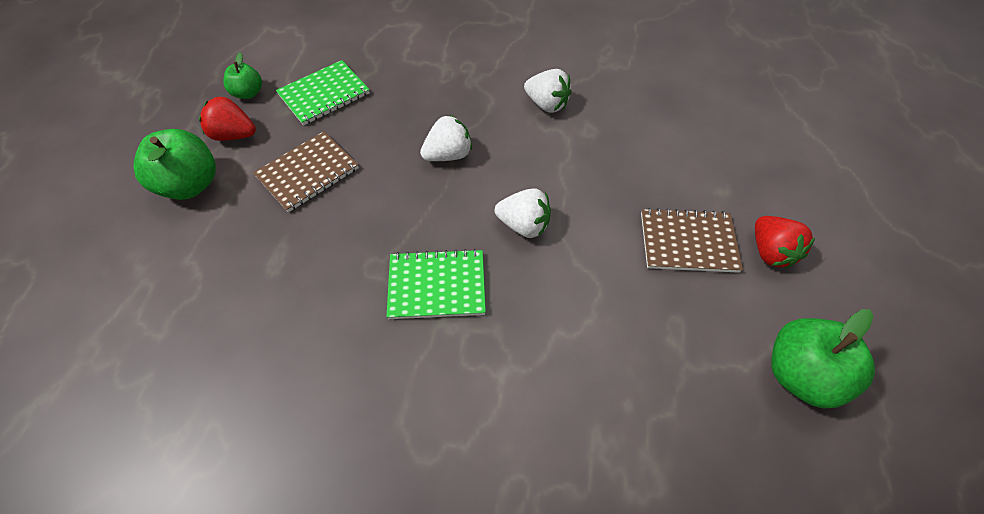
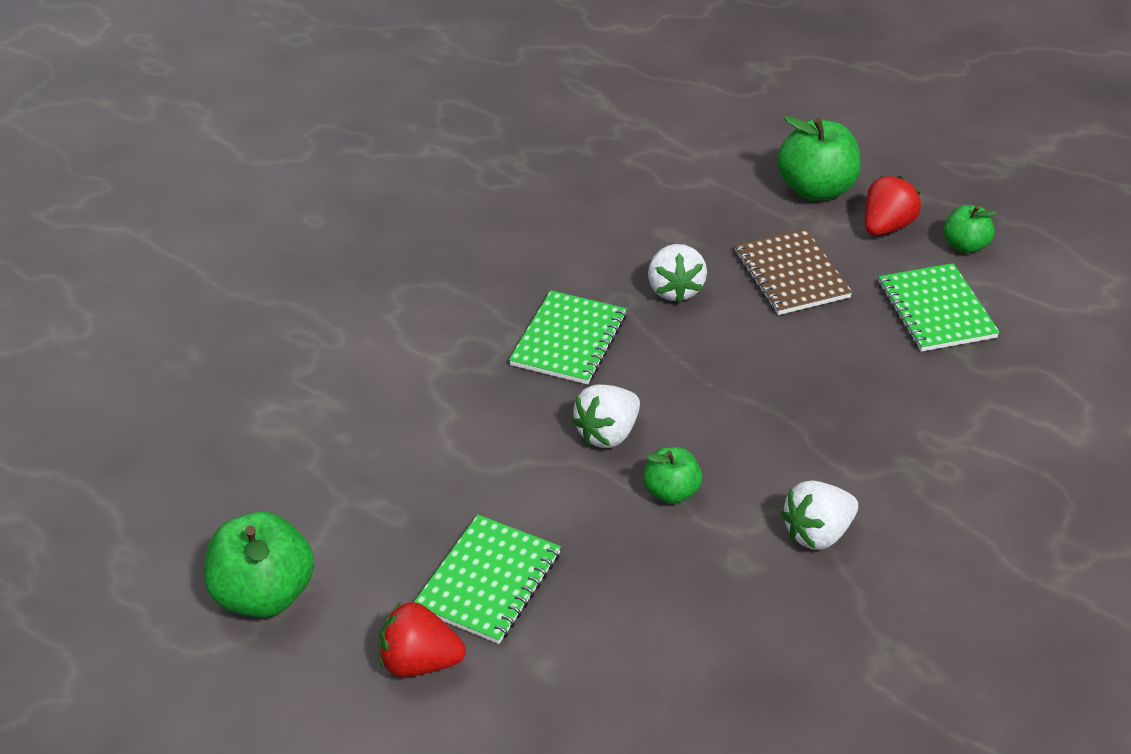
camera: 115 degrees right, 15 degrees down
(448, 155) = (762, 399): white strawberry -> white strawberry (675, 290)
(555, 175) = (671, 492): none -> green apple
(688, 242) = (488, 581): brown notebook -> green notebook

